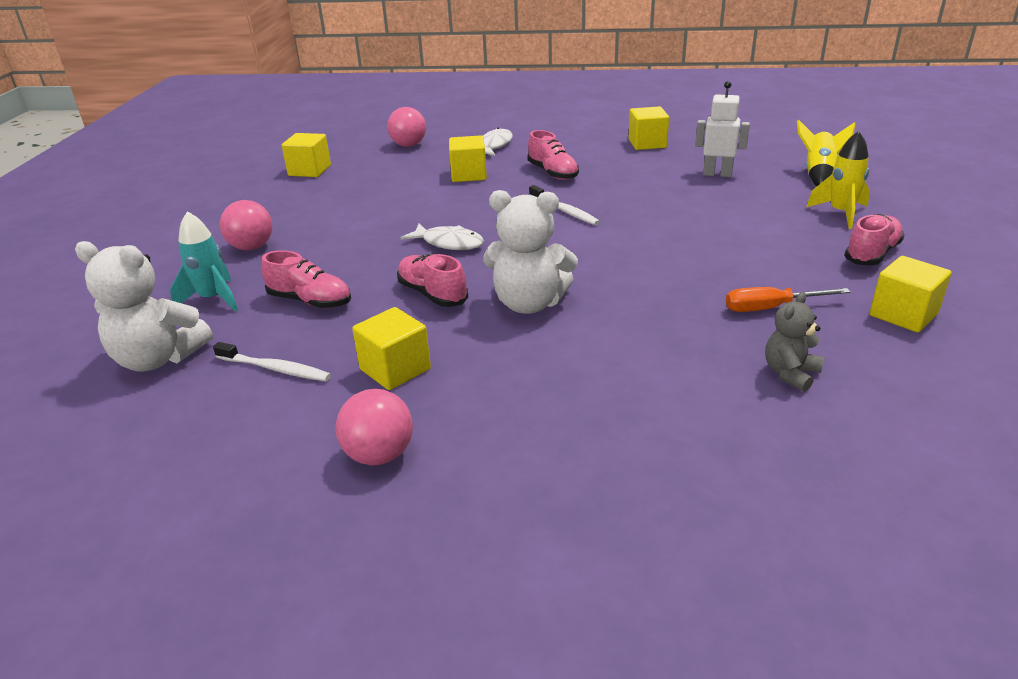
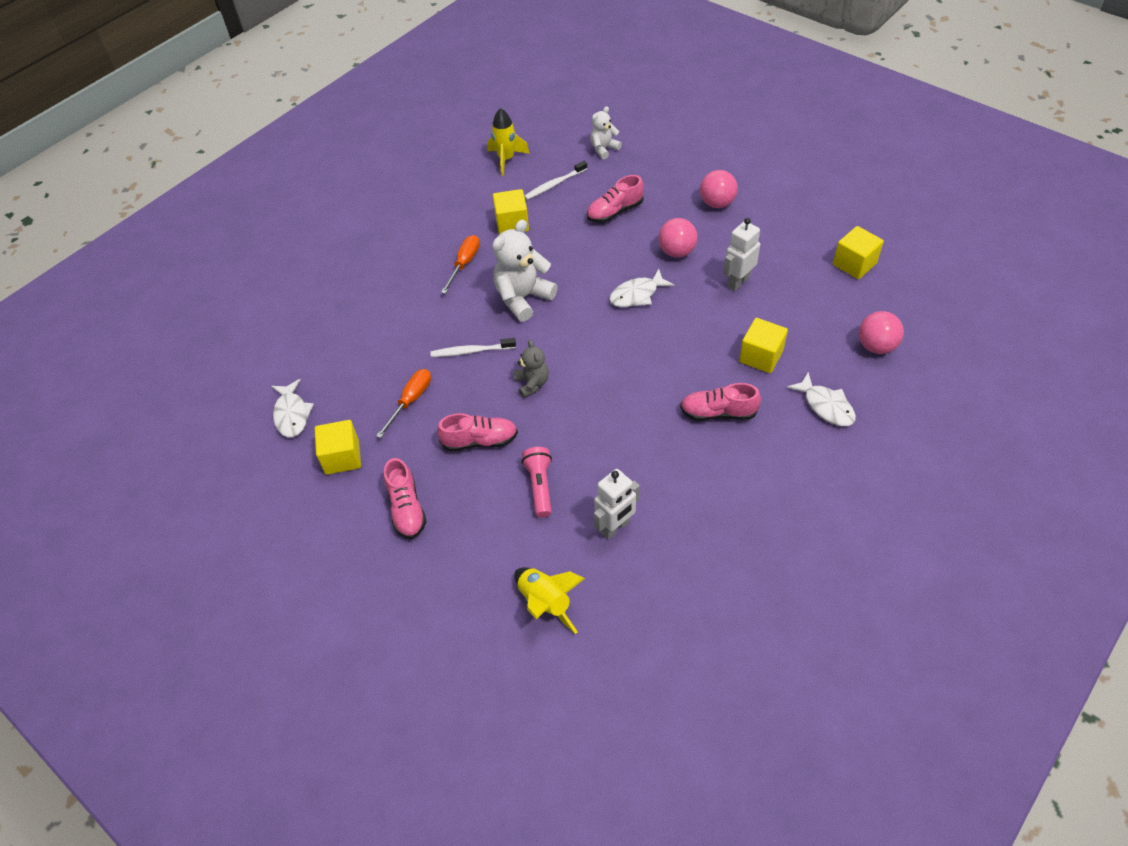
camera: 125 degrees right, 20 degrees up
(159, 359) = (604, 149): white teddy bear -> white teddy bear, size x0.57
(213, 299) = (654, 176): turquoise rocket -> none
(379, 205) = (738, 282): none -> white robot
(379, 455) = (454, 200): pink ball -> pink ball (676, 252)
(432, 294) = (574, 262): pink shoe -> pink shoe (480, 441)
(516, 373) = (464, 264): none -> orange screwdriver
(564, 211) = (634, 379): white toothbrush -> white toothbrush (471, 351)
(647, 143) = (735, 528): yellow cube -> none
(737, 209) = (540, 486): none -> pink flashlight
(790, 373) = (357, 363): grey teddy bear -> grey teddy bear (532, 383)
(840, 213) = (471, 548): yellow rocket -> yellow rocket (506, 159)
(935, 382) = (292, 414): none -> white fish

